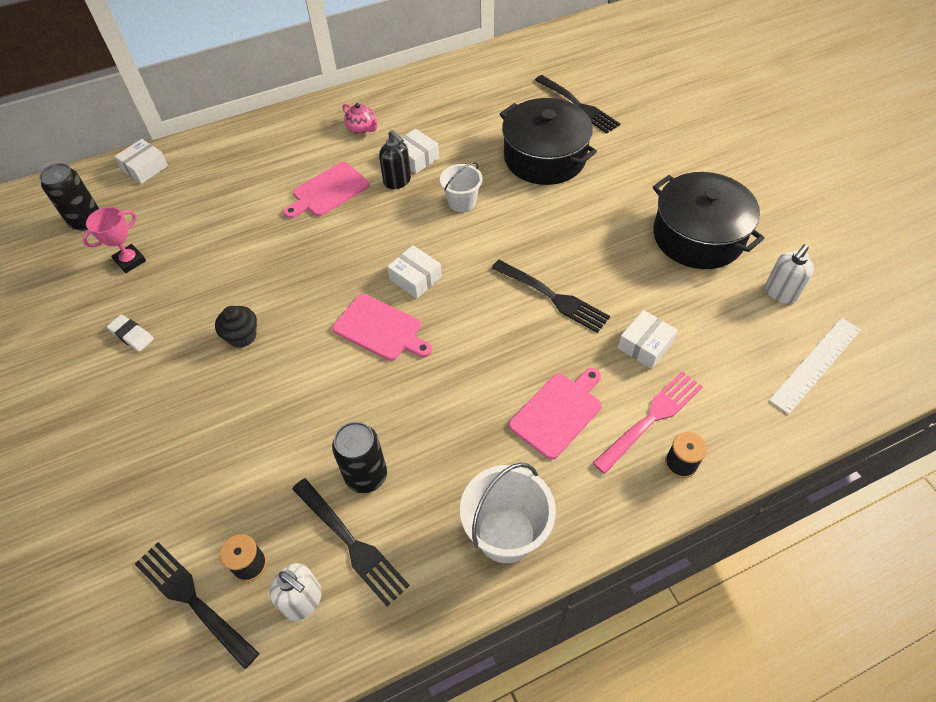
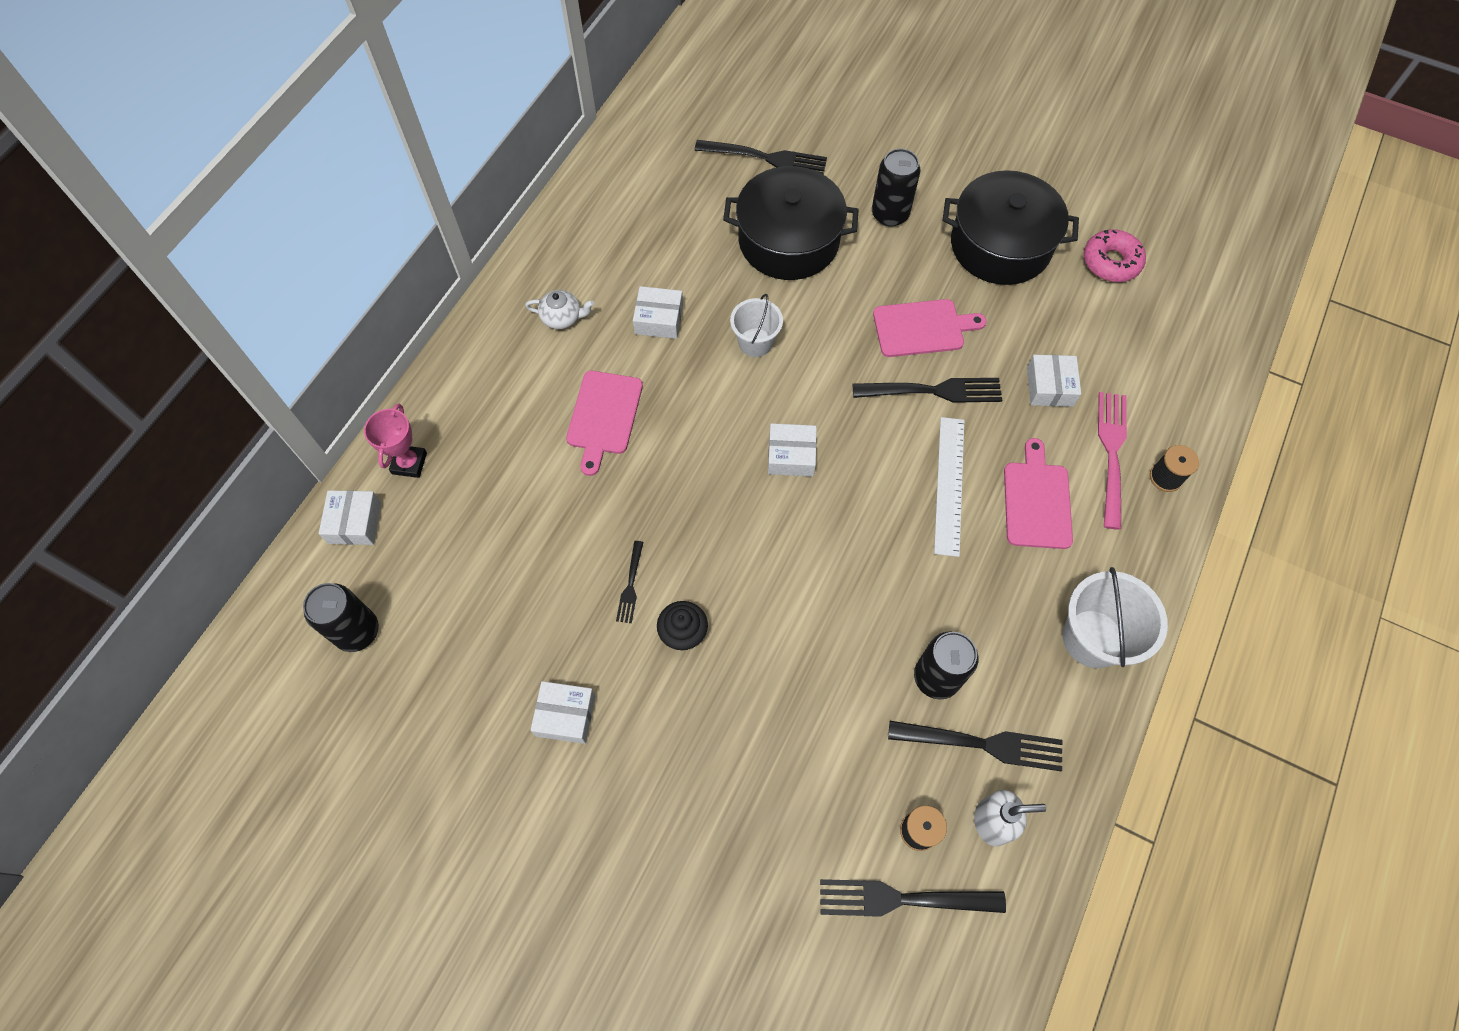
camera: 40 degrees left, 10 degrees up
(130, 261) = (468, 640): pink trophy -> pink trophy (409, 463)
(132, 335) = (565, 715): white eraser -> white box
(243, 289) = (630, 585): none -> black fork
(362, 128) = (562, 317): pink teapot -> white teapot
(380, 329) = (810, 531): pink cutting board -> pink cutting board (922, 328)
(397, 181) = (666, 358): black soap dispenser -> none
(632, 177) = (890, 214): none -> black can
(780, 293) = (1111, 262): white soap dispenser -> pink donut
(815, 364) = (1188, 315): white ruler -> white ruler (949, 485)

